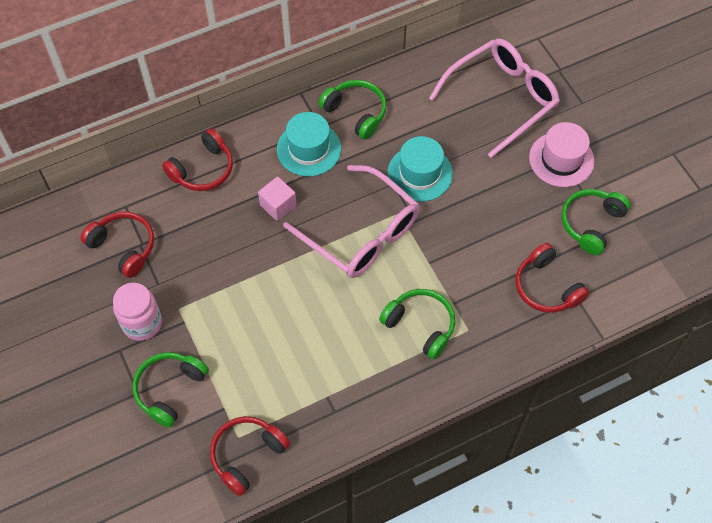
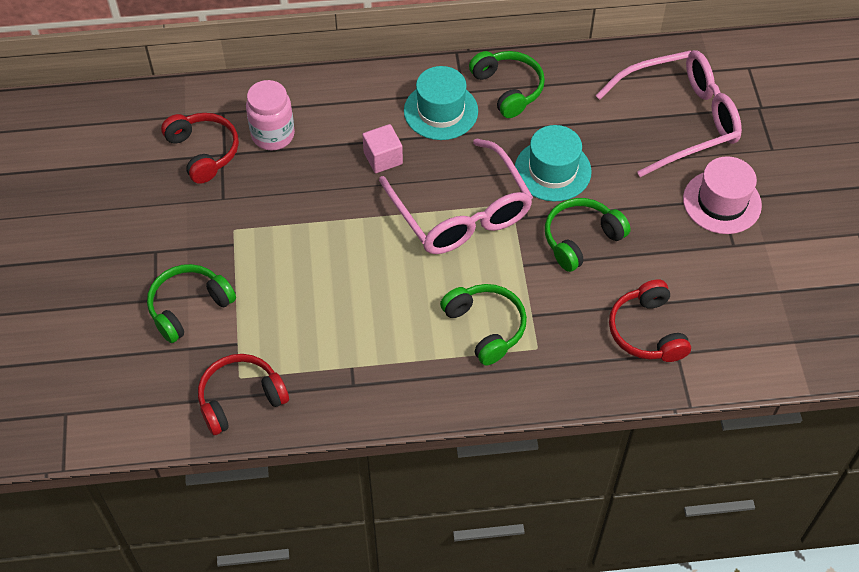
camera: 20 degrees right, 5 degrees down
(142, 323) = (189, 232): pink jar -> pink jar (273, 135)
(203, 169) = (319, 99): red headphones -> none
(591, 224) = (728, 280): green headphones -> green headphones (581, 239)

